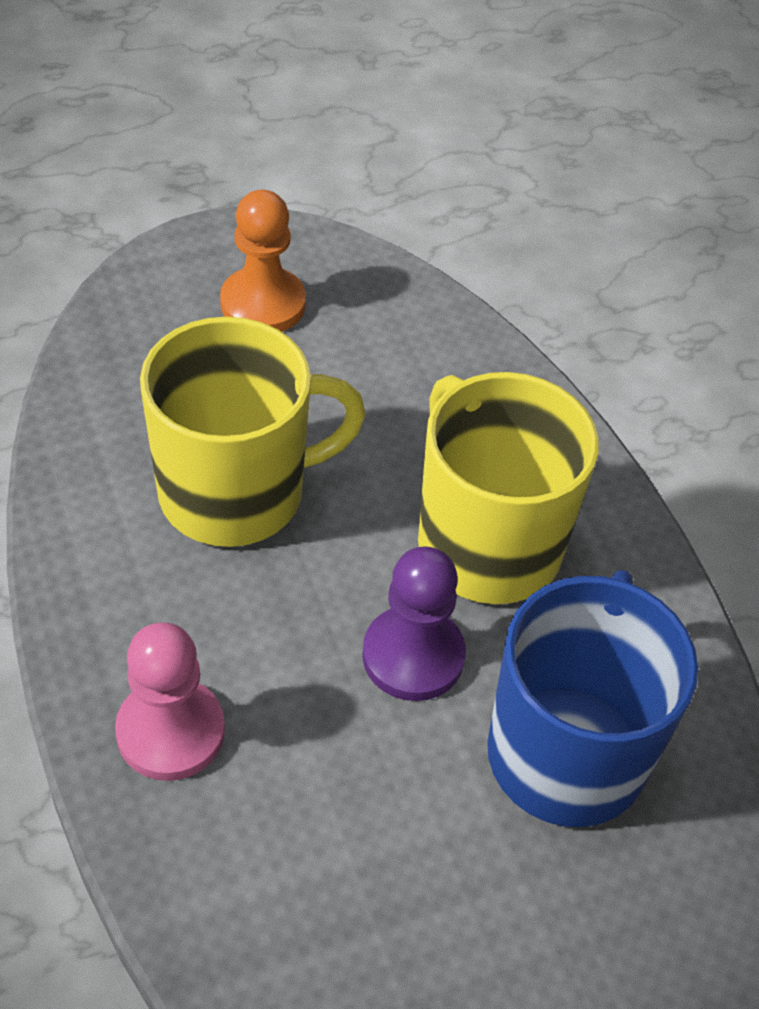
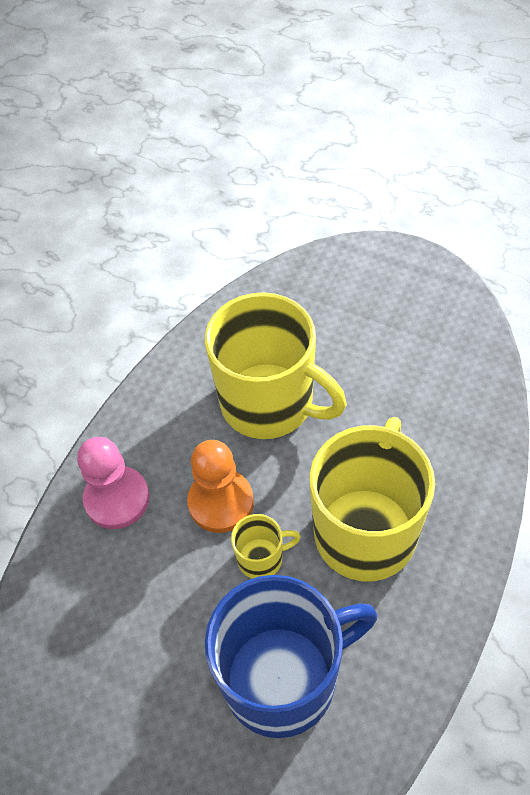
camera: 55 degrees right, 5 degrees up
(263, 304) = (391, 309): orange pawn -> orange pawn (221, 502)
(413, 656) = (261, 558): purple pawn -> yellow mug

